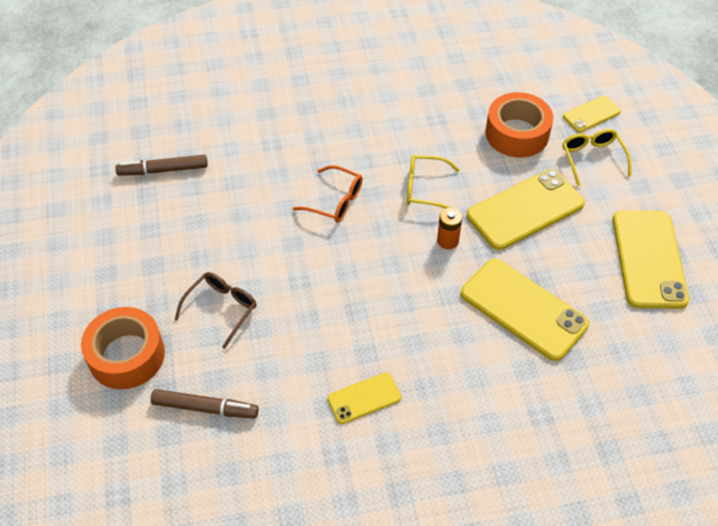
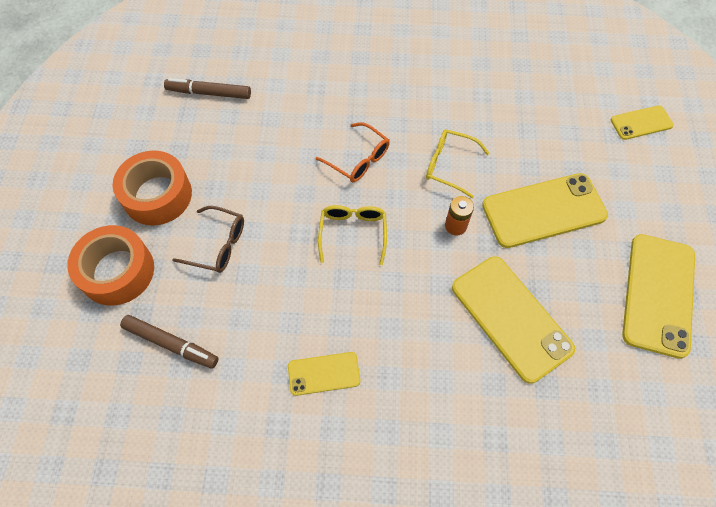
camera: 15 degrees right, 10 degrees up
(222, 308) = (218, 245): brown glasses -> brown glasses turned 60 degrees clockwise
(517, 134) = (558, 127): orange tape -> orange tape (157, 195)
(592, 158) = (629, 170): yellow glasses -> yellow glasses (353, 233)

